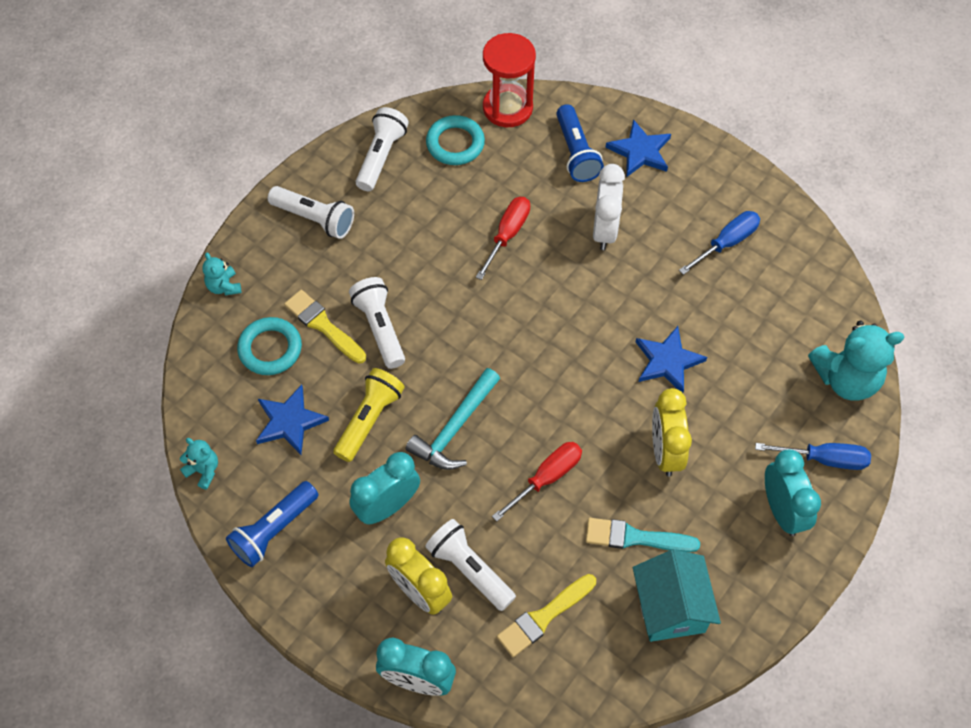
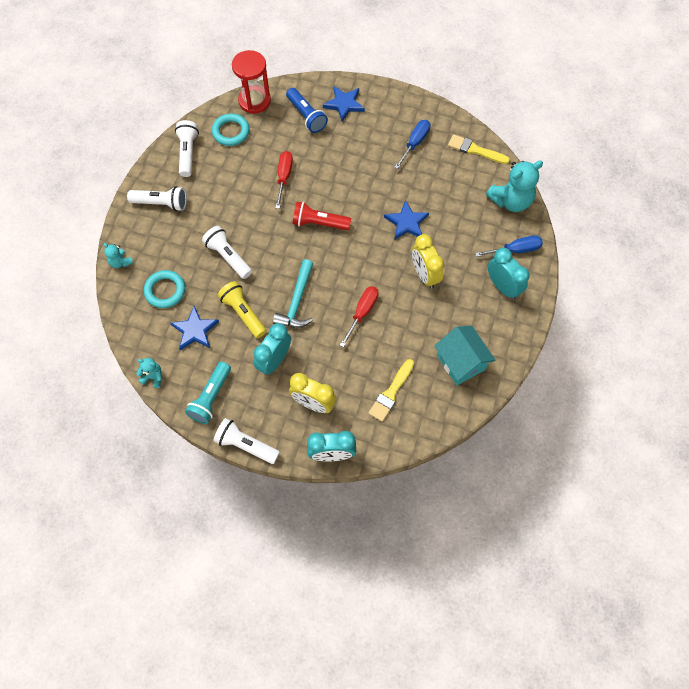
camera: 20 degrees left, 5 degrees up
(274, 530) = (211, 397): blue flashlight -> turquoise flashlight
(323, 325) = (192, 266): yellow brush -> yellow brush (475, 150)
(369, 419) = (243, 313): yellow flashlight -> yellow flashlight turned 45 degrees counterclockwise
(469, 569) = (337, 380): white flashlight -> white flashlight (245, 445)
(533, 320) = (319, 223): none -> red flashlight
(605, 230) = (341, 157): white clock -> none
(635, 537) = (426, 329): turquoise brush -> none

